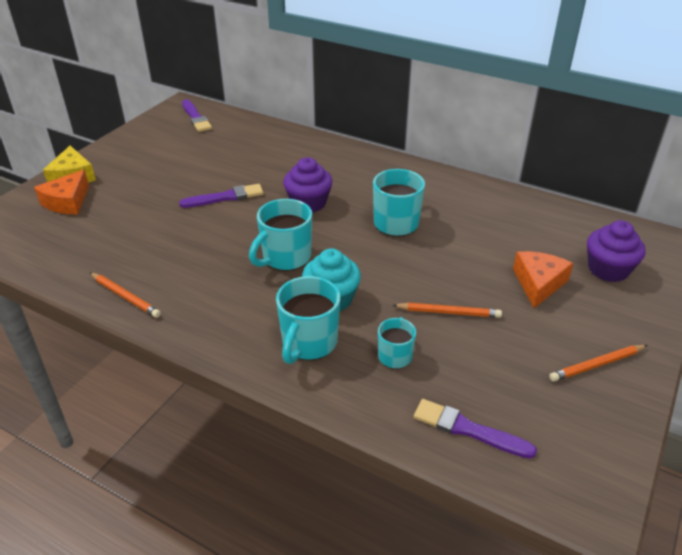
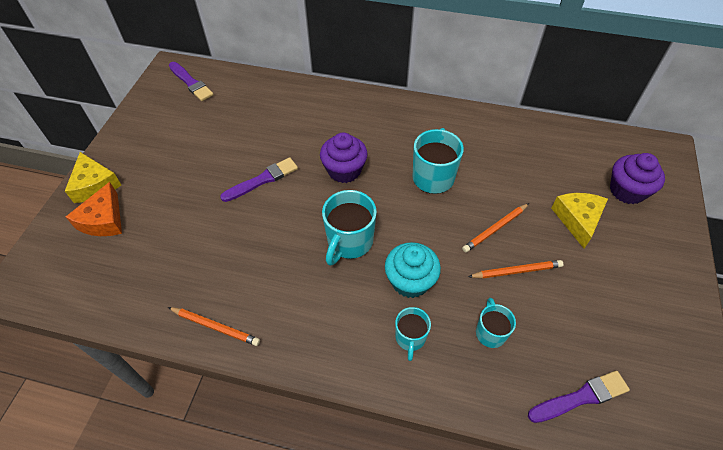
camera: 15 degrees left, 15 degrees up
(308, 343) = (410, 338): turquoise mug -> turquoise mug, size x0.60
(468, 429) = (580, 397): purple brush -> purple brush turned 150 degrees clockwise
(538, 283) = (578, 220): orange cheese -> yellow cheese
(597, 365) = (655, 298): orange pencil -> orange pencil (495, 229)

